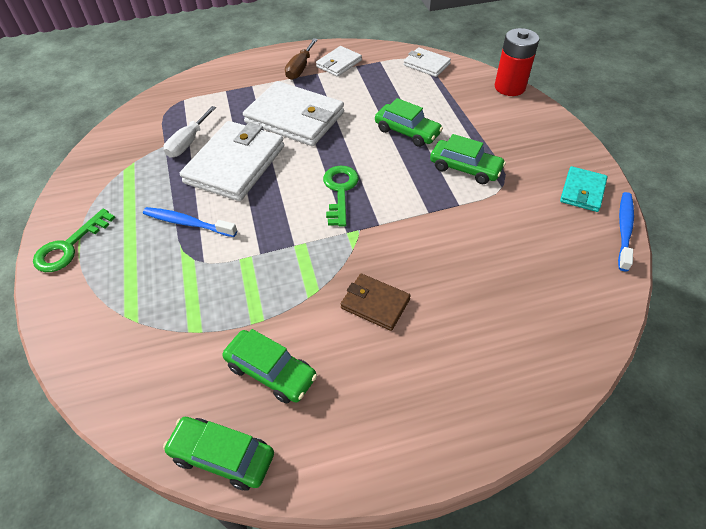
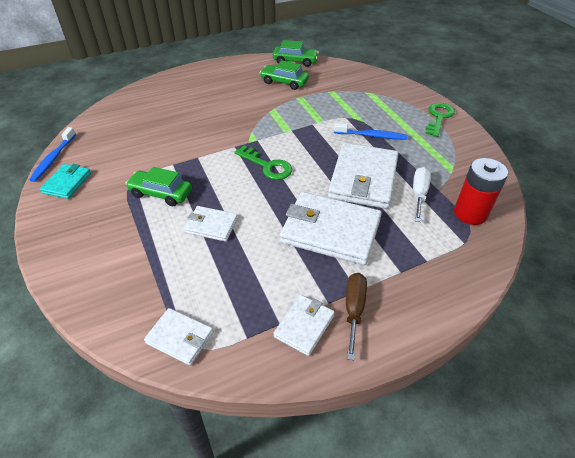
camera: 170 degrees right, 5 degrees down
(340, 191) = (267, 166): green key -> green key turned 45 degrees counterclockwise
(375, 303) = (234, 108): brown wallet -> none
(407, 132) = (211, 225): green car -> white wallet
(509, 87) = (78, 303): red battery -> red battery (470, 213)

